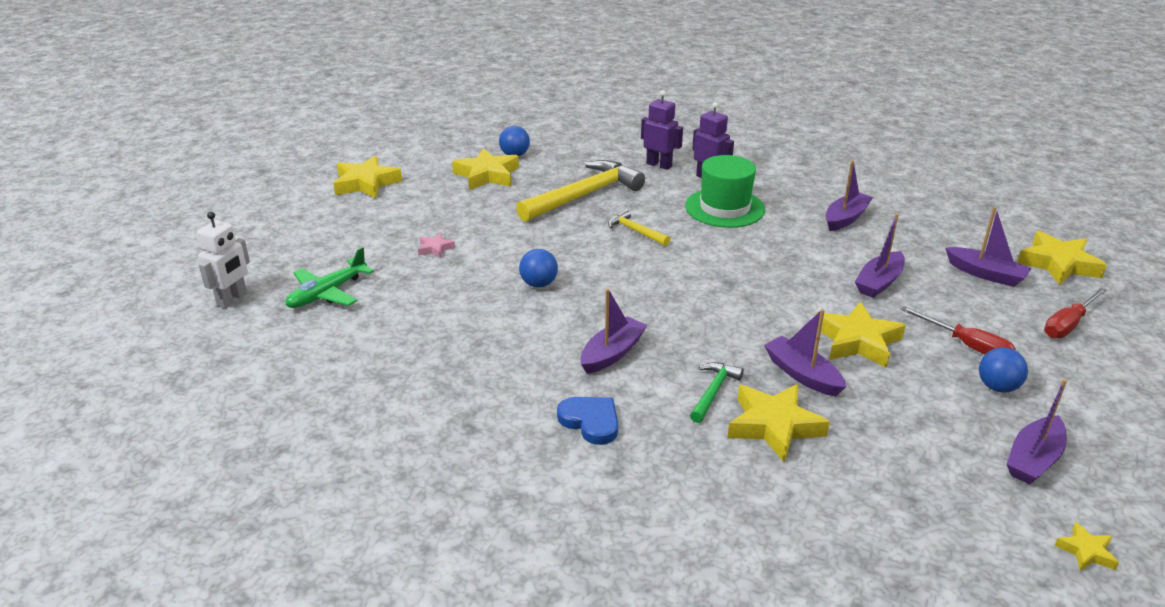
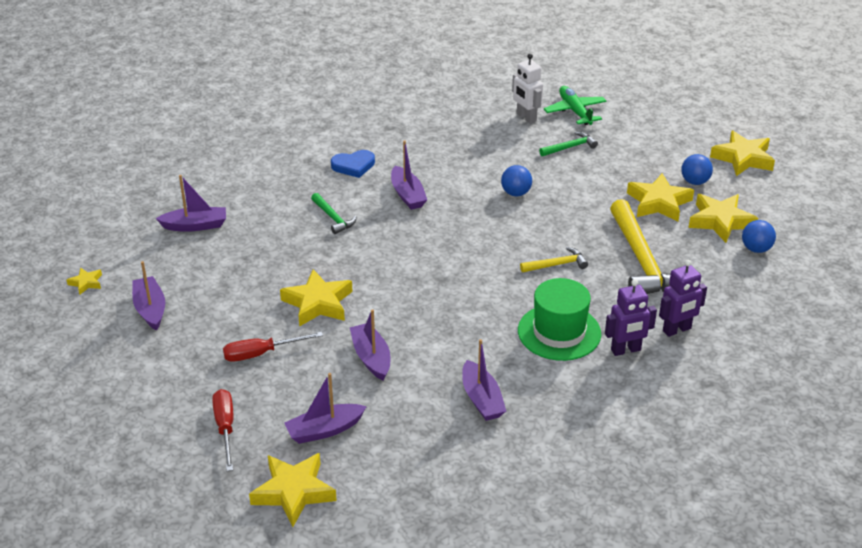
camera: 120 degrees right, 5 degrees up
(232, 299) = (595, 79): white robot -> white robot (526, 117)
(415, 276) = (569, 147): none -> green hammer
(435, 248) = (604, 164): pink star -> none
(774, 426) = (282, 226): yellow star -> yellow star (659, 203)
(802, 374) = (312, 260): purple boat -> purple boat (195, 225)
(997, 387) = (212, 338): blue ball -> blue ball (695, 182)

